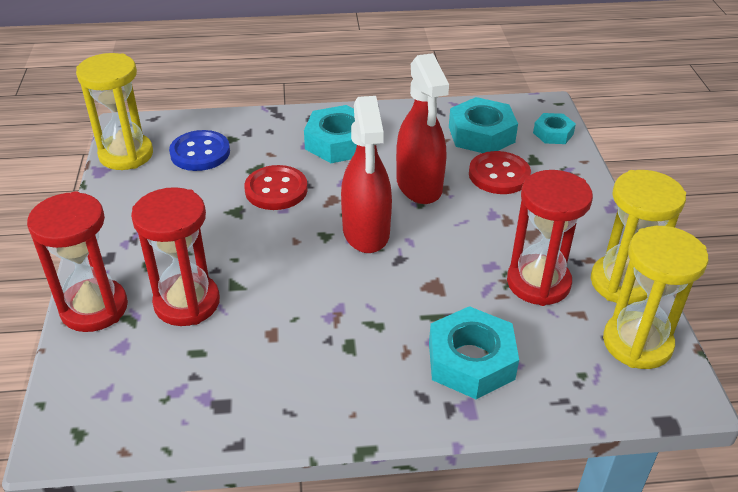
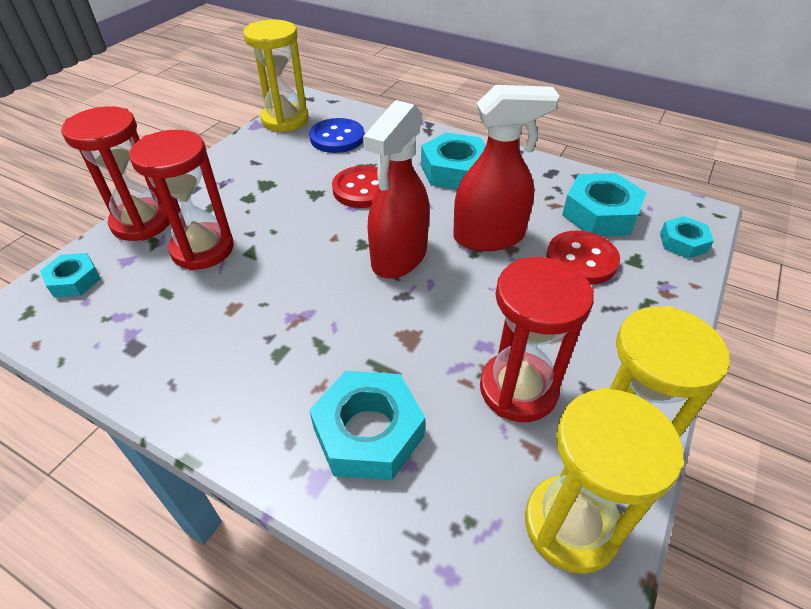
camera: 35 degrees right, 5 degrees up
(91, 387) = (74, 280): none -> turquoise nut
(419, 186) = (489, 237): red spray bottle -> red spray bottle turned 120 degrees counterclockwise

